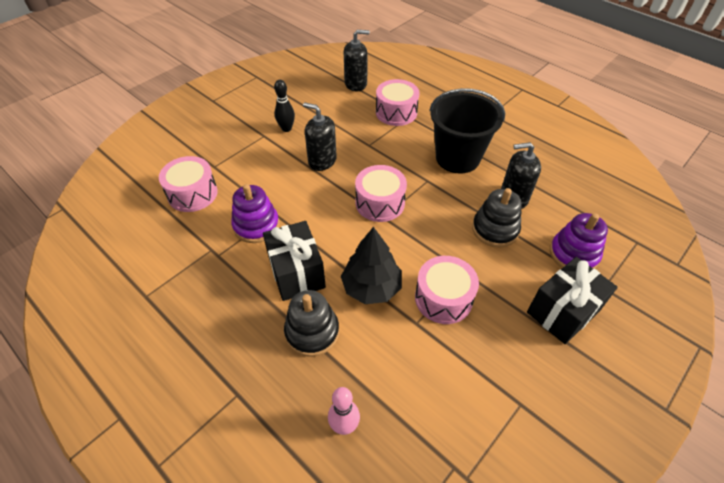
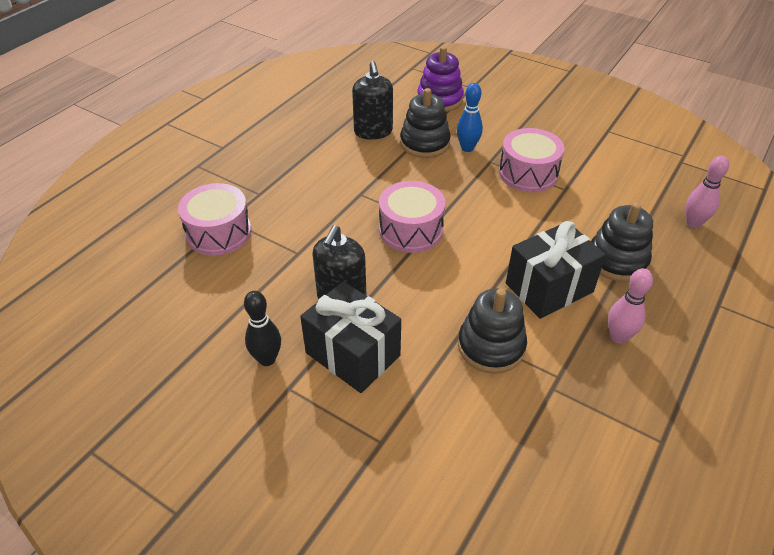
camera: 100 degrees left, 5 degrees down
(192, 194) = (454, 452): pink drum -> none
(234, 302) = (618, 337): none -> pink bowling pin
(256, 225) = (491, 346): purple stacking toy -> black stacking toy
(356, 84) = (136, 288): black soap dispenser -> none
(371, 287) = (539, 223): black tree -> none
(457, 158) = (314, 171): black bucket -> none
(487, 259) = (467, 148): none -> blue bowling pin
(563, 311) = (508, 108): black gift -> black gift (353, 354)

